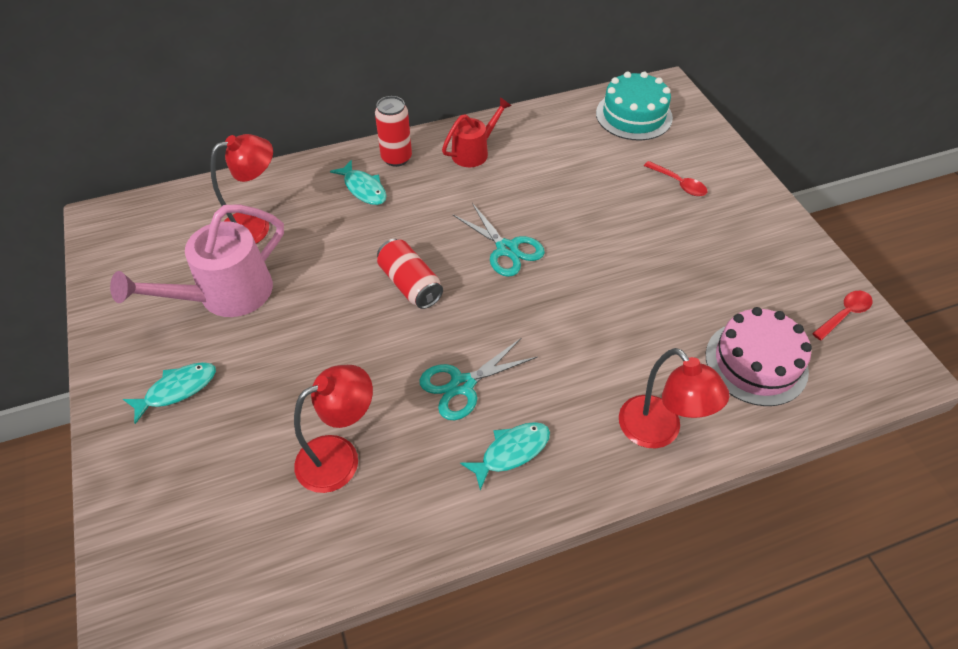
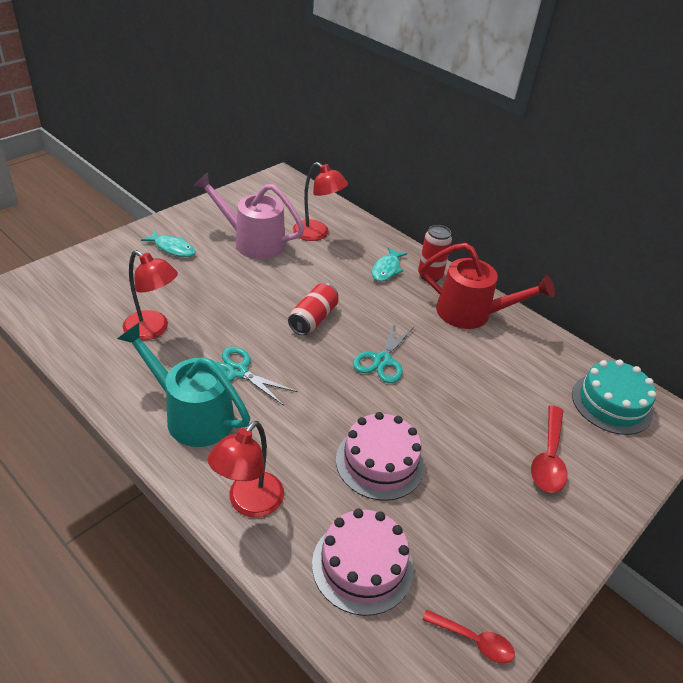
camera: 60 degrees right, 10 degrees down
(474, 152) = (472, 314): red watering can -> red watering can, size x1.67
(511, 452) = (191, 414): turquoise fish -> turquoise watering can
(642, 304) = (380, 462): none -> pink cake
(679, 184) = (549, 458): red spoon -> red spoon, size x1.59

